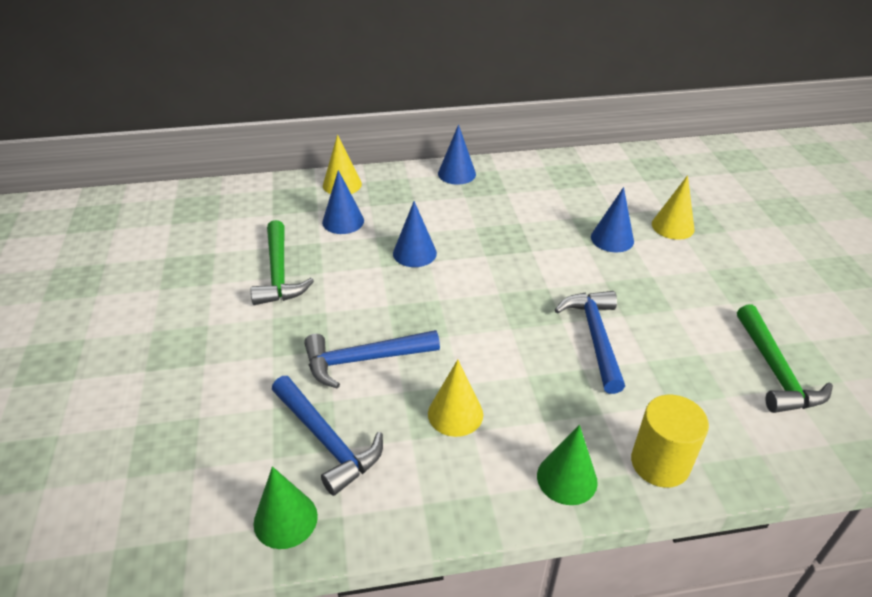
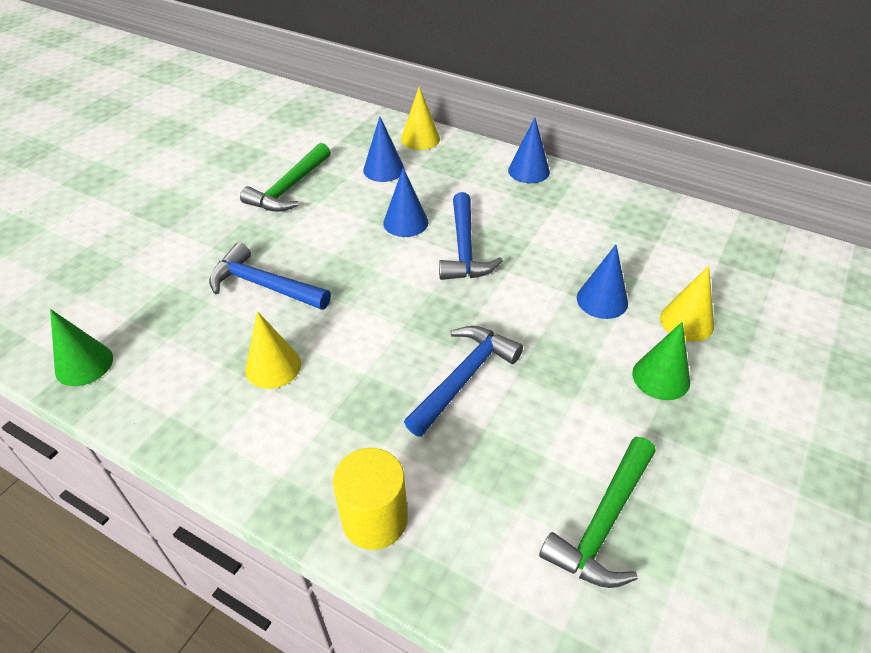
camera: 40 degrees right, 5 degrees up
(326, 440) = (170, 328): blue hammer -> blue hammer (464, 248)
(567, 478) = (286, 474): green cone -> green cone (661, 377)

